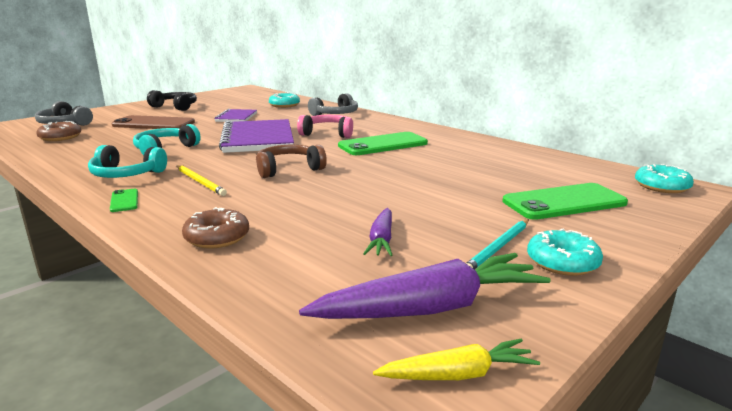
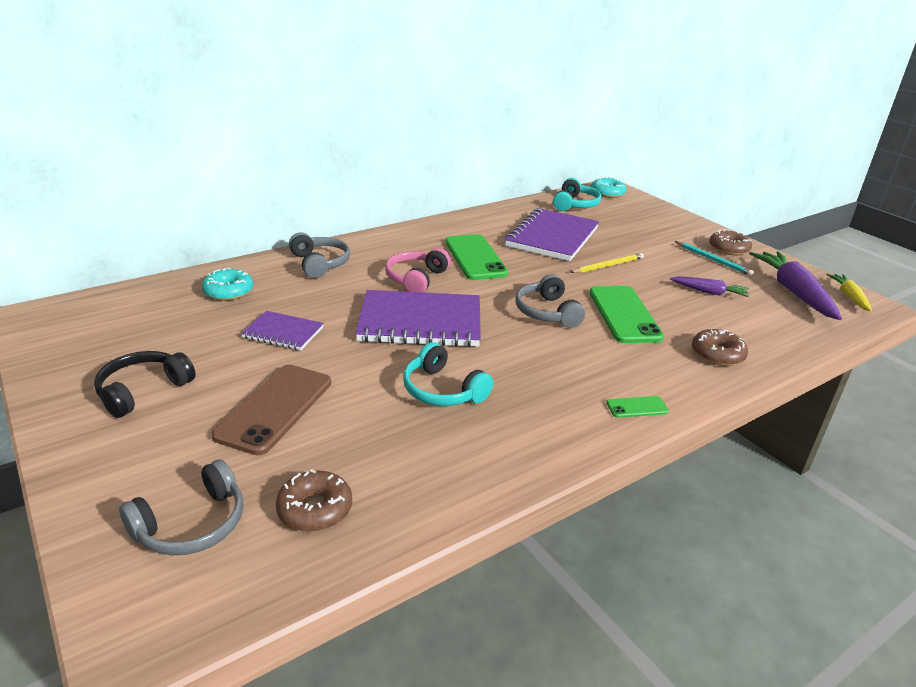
camera: 80 degrees left, 10 degrees up
(126, 174) = (547, 414): turquoise headphones -> turquoise headphones (575, 204)
(200, 182) = (581, 362): yellow pencil -> yellow pencil (608, 265)
(288, 169) = (547, 312): brown headphones -> grey headphones
(464, 166) = (552, 237): none -> purple notebook
(562, 262) = (728, 248): turquoise donut -> brown donut
(564, 202) = (636, 225): green phone -> green phone (624, 314)

